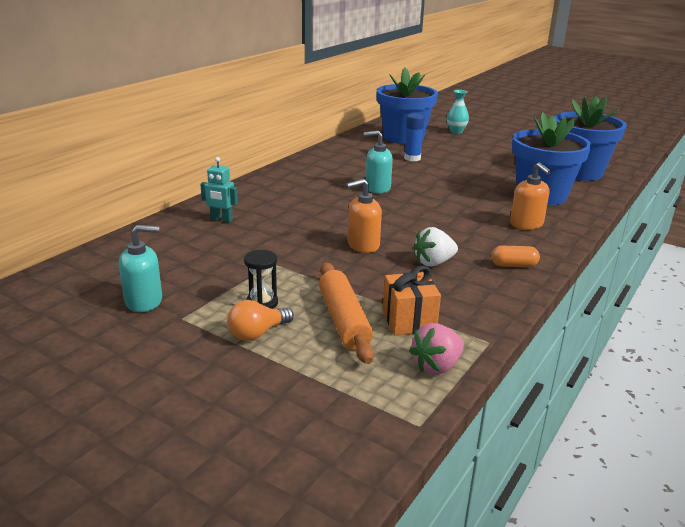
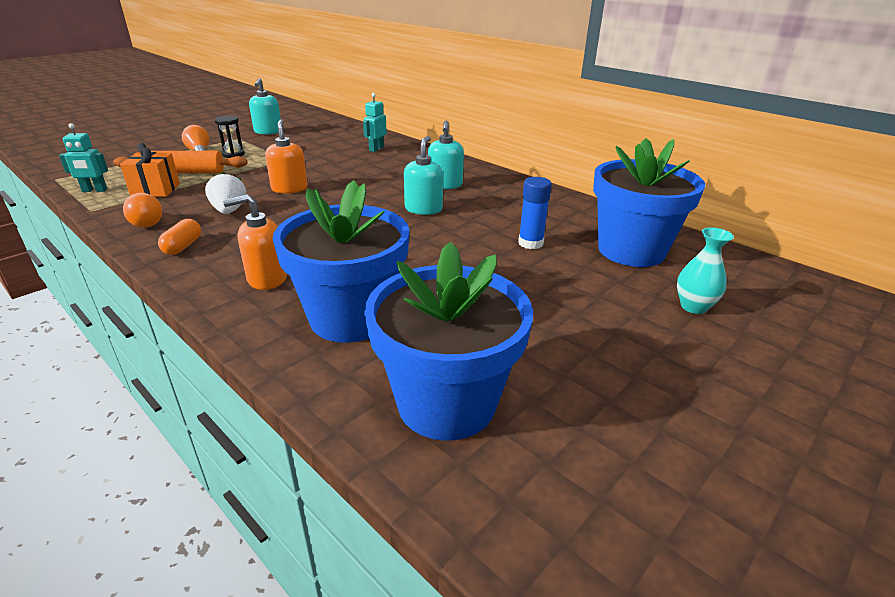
camera: 100 degrees right, 5 degrees up
(320, 184) = (445, 185): none -> turquoise soap dispenser
(436, 366) = (94, 190): pink strawberry -> turquoise robot
(489, 298) = (144, 222): none -> orange light bulb

